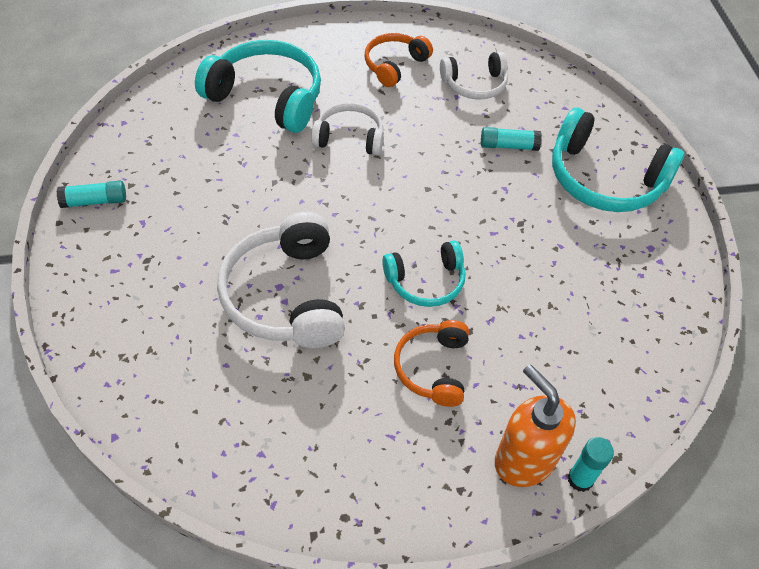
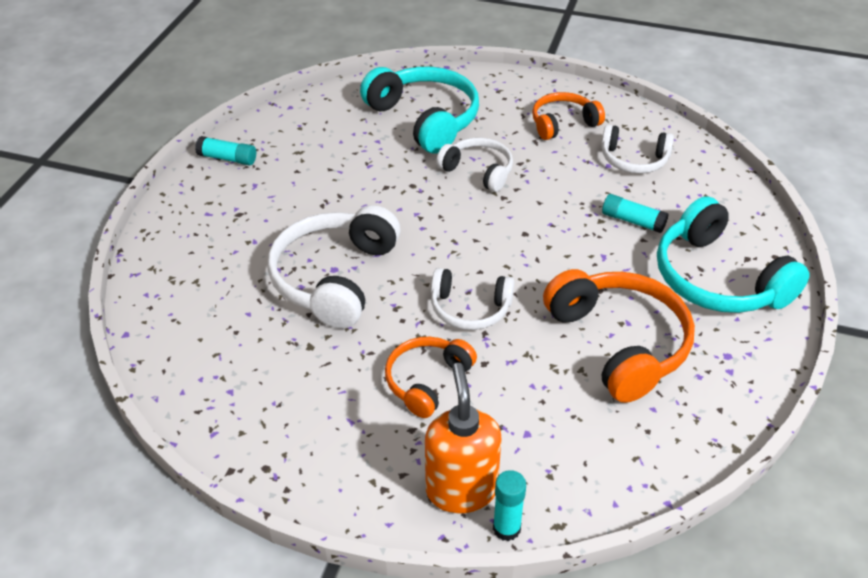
camera: 30 degrees right, 10 degrees down
(426, 281) = (470, 309): turquoise headphones -> white headphones
(565, 268) = (619, 343): none -> orange headphones

